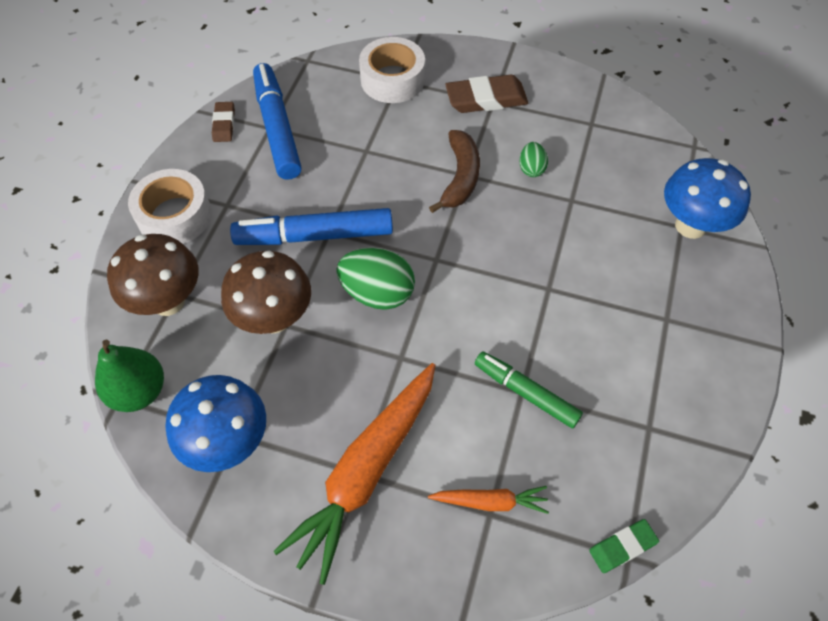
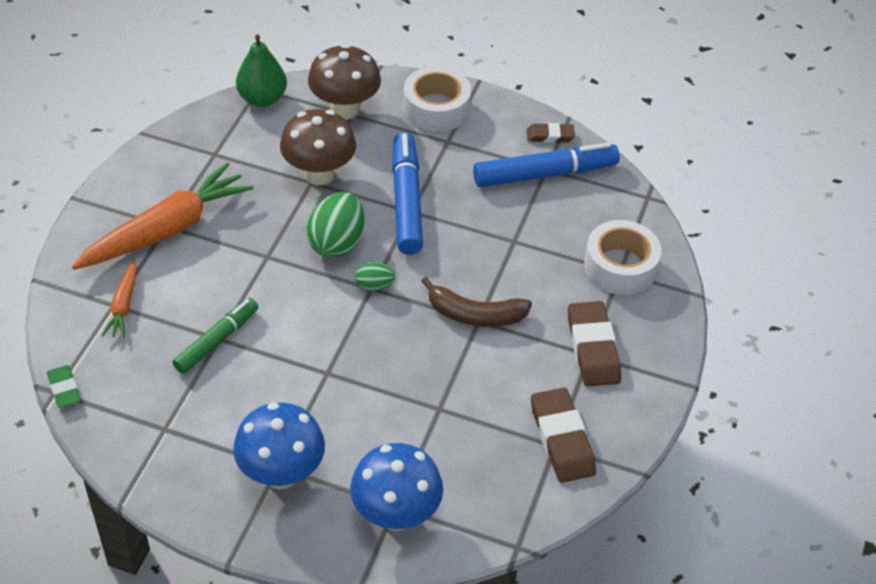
camera: 90 degrees right, 10 degrees down
(228, 442) = (209, 150): blue mushroom -> blue mushroom (281, 474)
(366, 471) = (167, 230): orange carrot -> orange carrot turned 105 degrees clockwise
(531, 169) = (485, 377): green egg -> green egg (374, 286)
(584, 119) = (562, 439): none -> brown eraser

